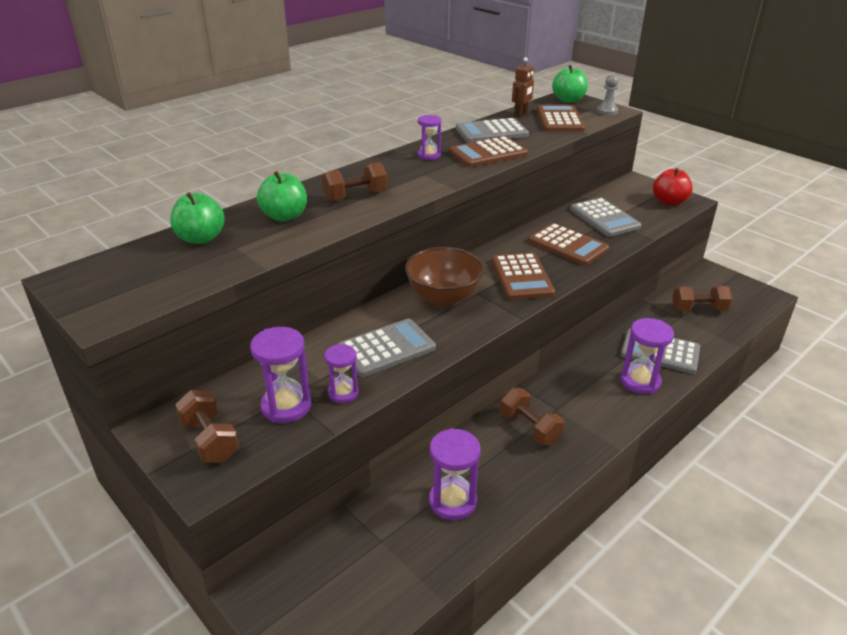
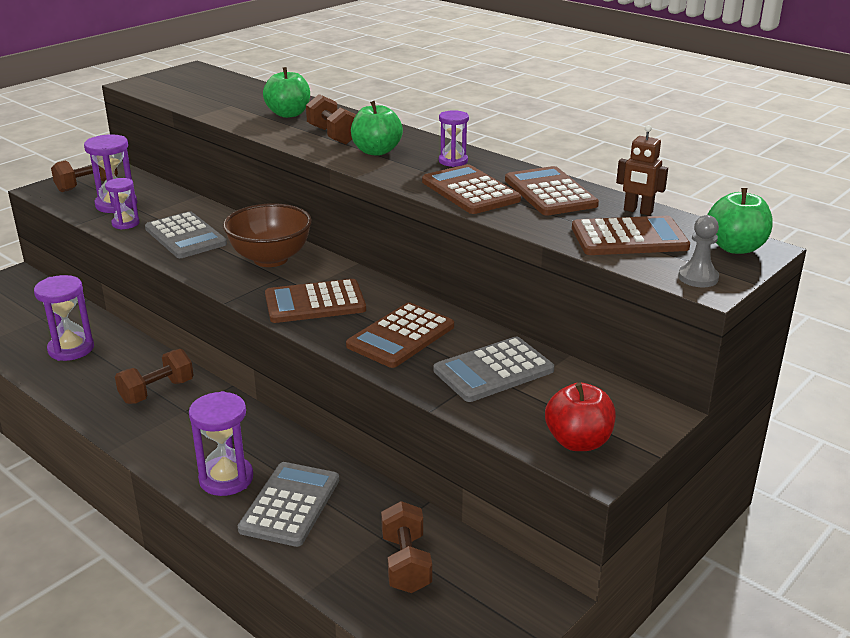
camera: 85 degrees right, 5 degrees down
(201, 238) = (249, 93): green apple -> green apple (376, 151)
(491, 132) = (550, 192): grey calculator -> brown calculator

